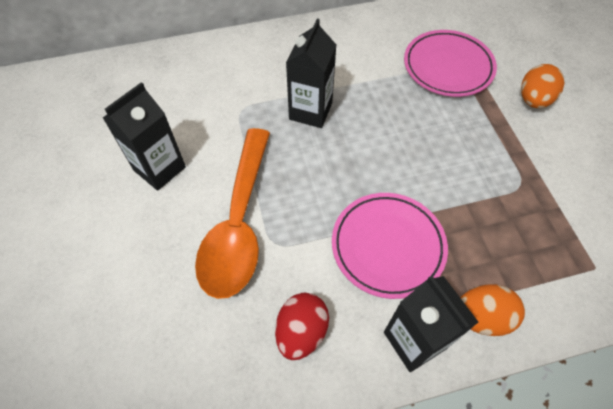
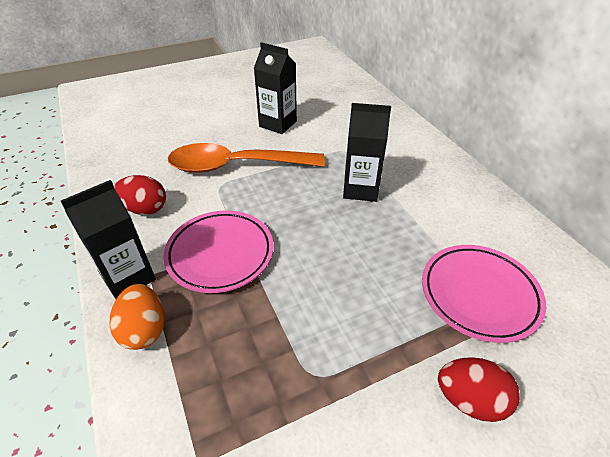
camera: 80 degrees right, 15 degrees down
(533, 100) = (470, 400): orange egg -> red egg

